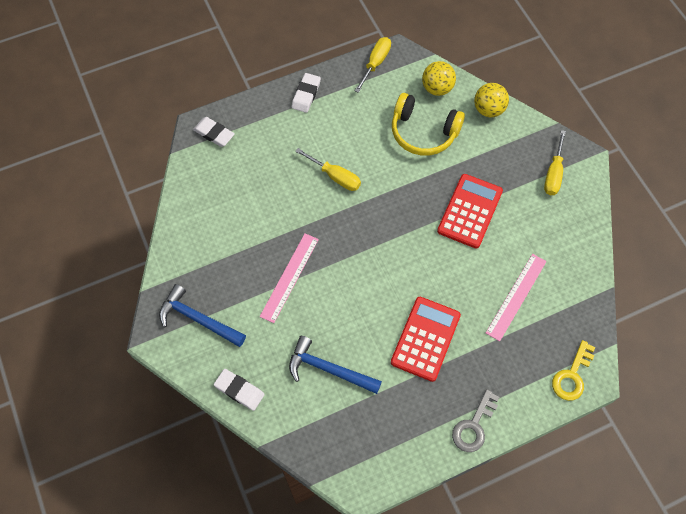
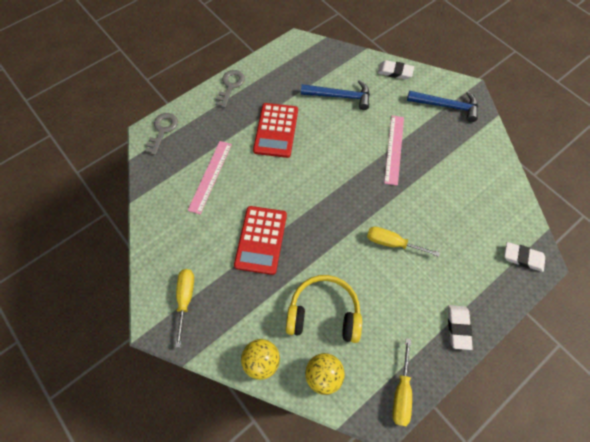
camera: 165 degrees right, 0 degrees up
(572, 376) = (162, 130): yellow key -> grey key

